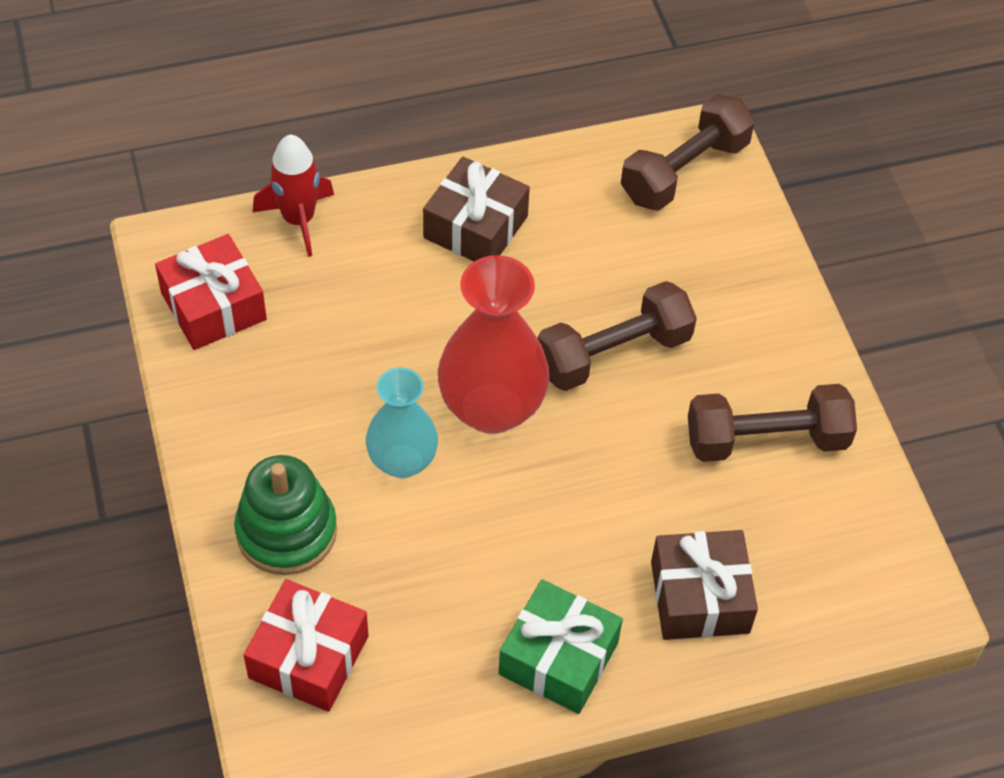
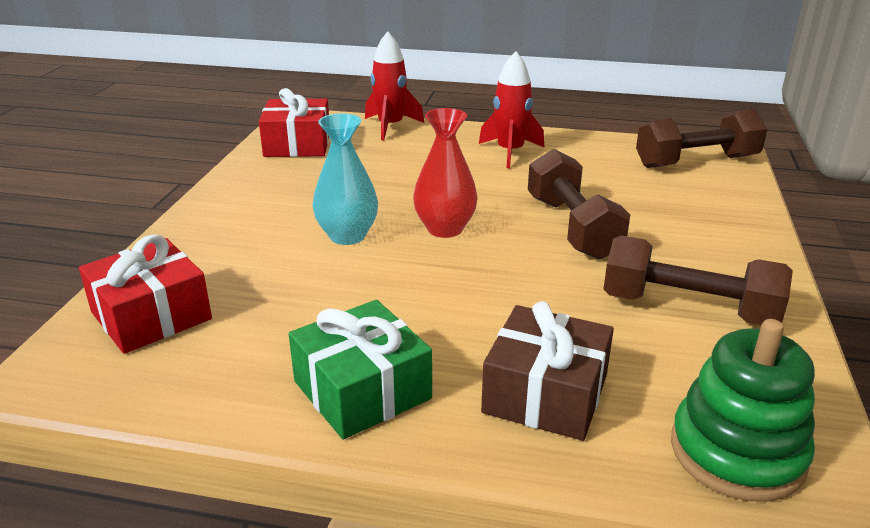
camera: 30 degrees right, 25 degrees down
(286, 531) = (221, 246): green stacking toy -> green stacking toy (737, 452)
(475, 227) = (510, 152): brown gift -> red rocket
(492, 408) = (445, 229): red vase -> red vase, size x0.64
(613, 353) = (572, 227): brown dumbbell -> brown dumbbell turned 75 degrees clockwise

